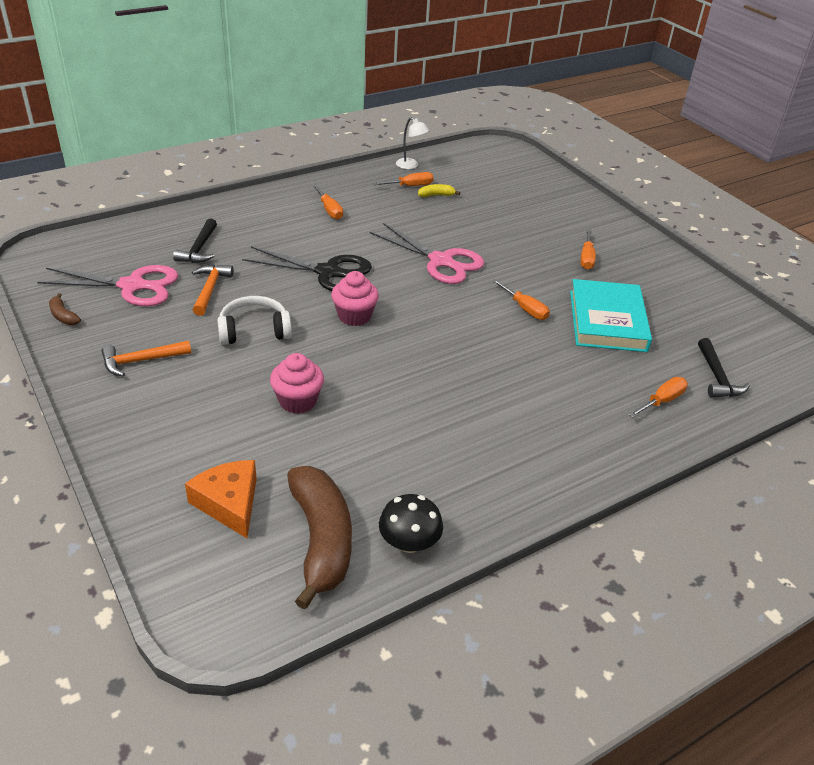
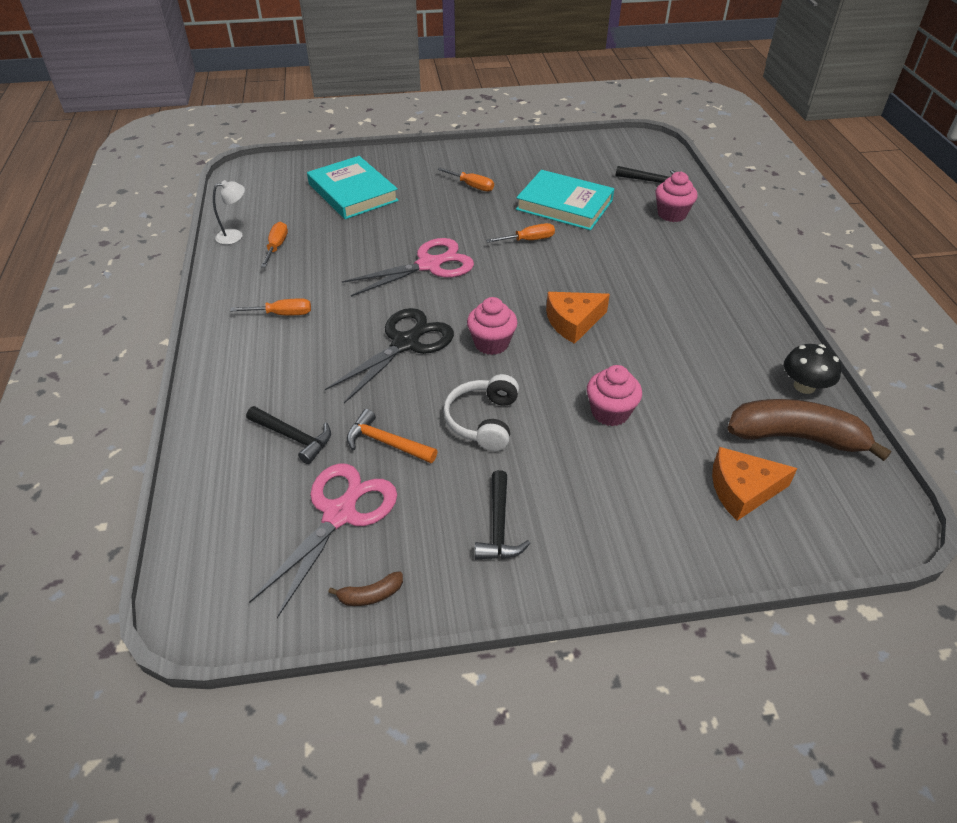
camera: 65 degrees left, 5 degrees up
(141, 361) = (499, 526): orange hammer -> black hammer
(414, 358) = (573, 322): none -> orange cheese
(436, 195) = (308, 235): yellow banana -> none
(516, 200) = (353, 192): none -> turquoise book
(662, 401) = (672, 214): orange screwdriver -> pink cupcake

